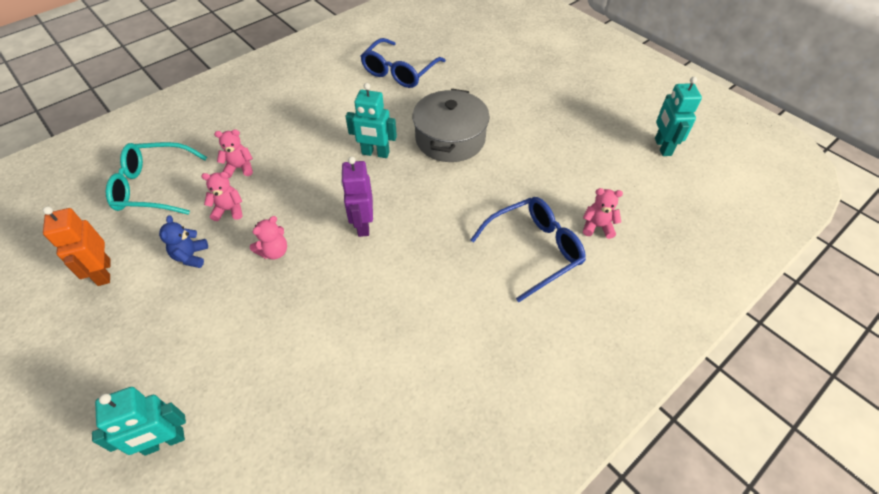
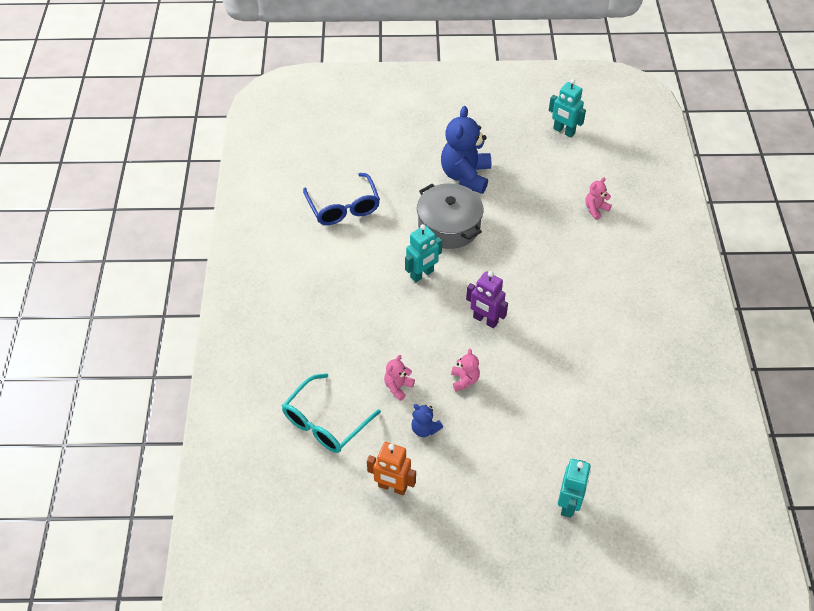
camera: 50 degrees left, 0 degrees up
(240, 168) = (357, 360): pink teddy bear -> none
(520, 117) = (465, 176): none -> blue teddy bear
(534, 250) = (585, 250): blue glasses -> none

